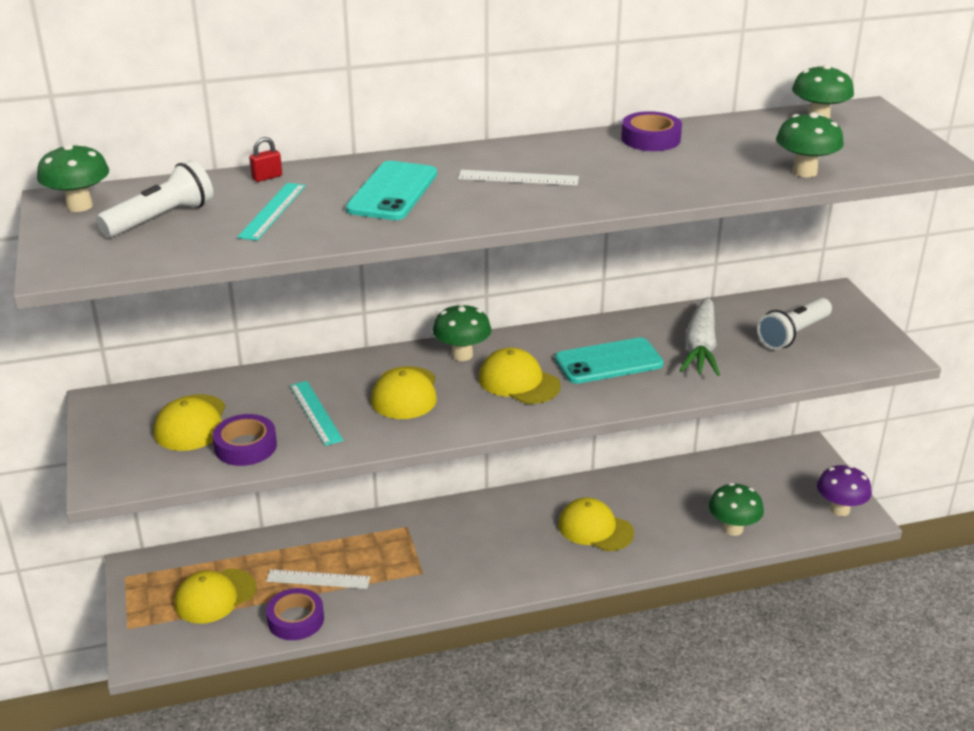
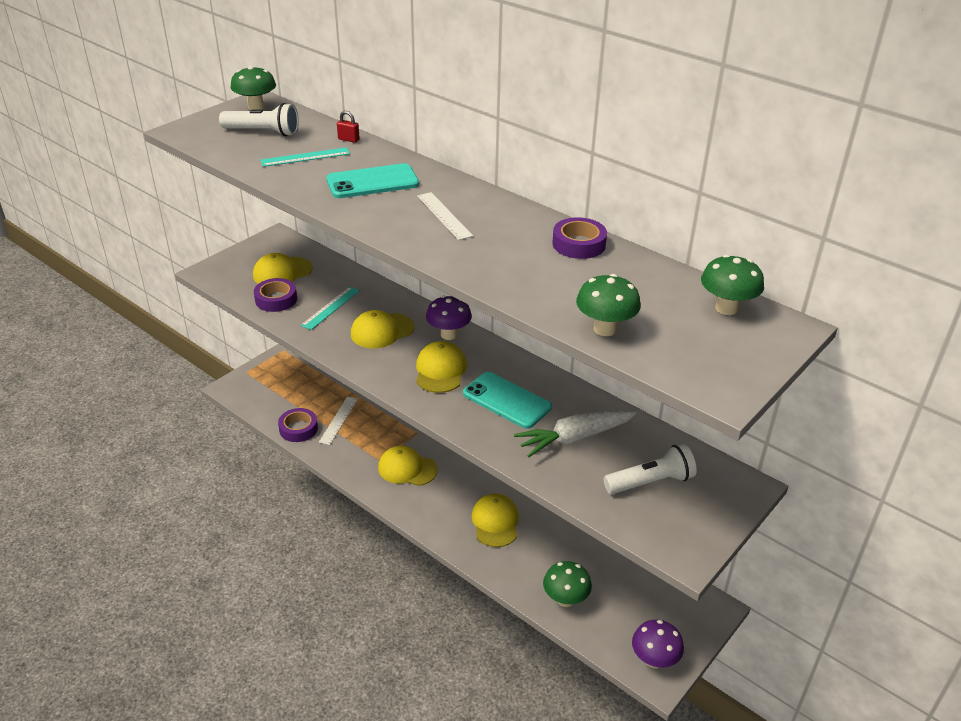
camera: 55 degrees right, 5 degrees up
(215, 596) = (293, 389): yellow cap -> yellow cap (407, 469)
(318, 579) = (338, 420): white ruler -> white ruler turned 45 degrees clockwise
(462, 355) = (449, 334): green mushroom -> purple mushroom
(793, 334) = (651, 482): white flashlight -> white flashlight turned 150 degrees clockwise

